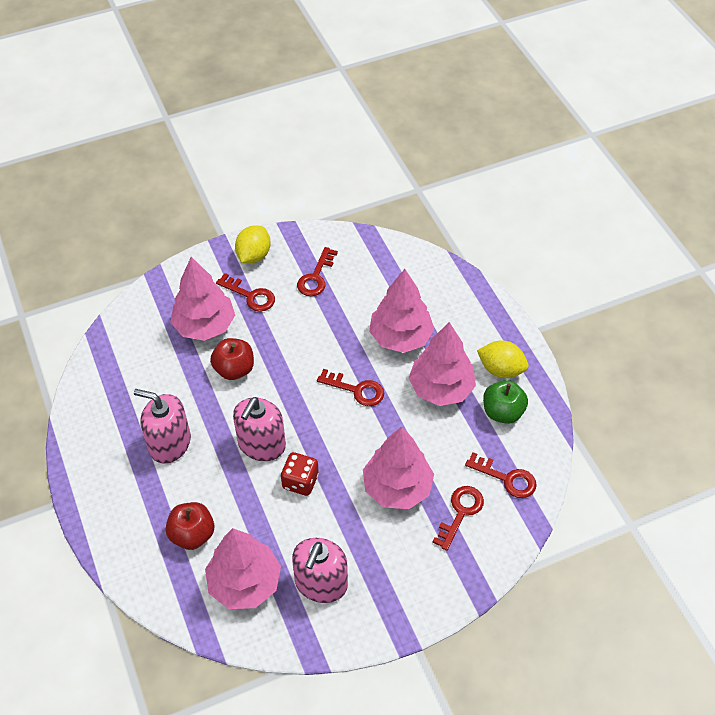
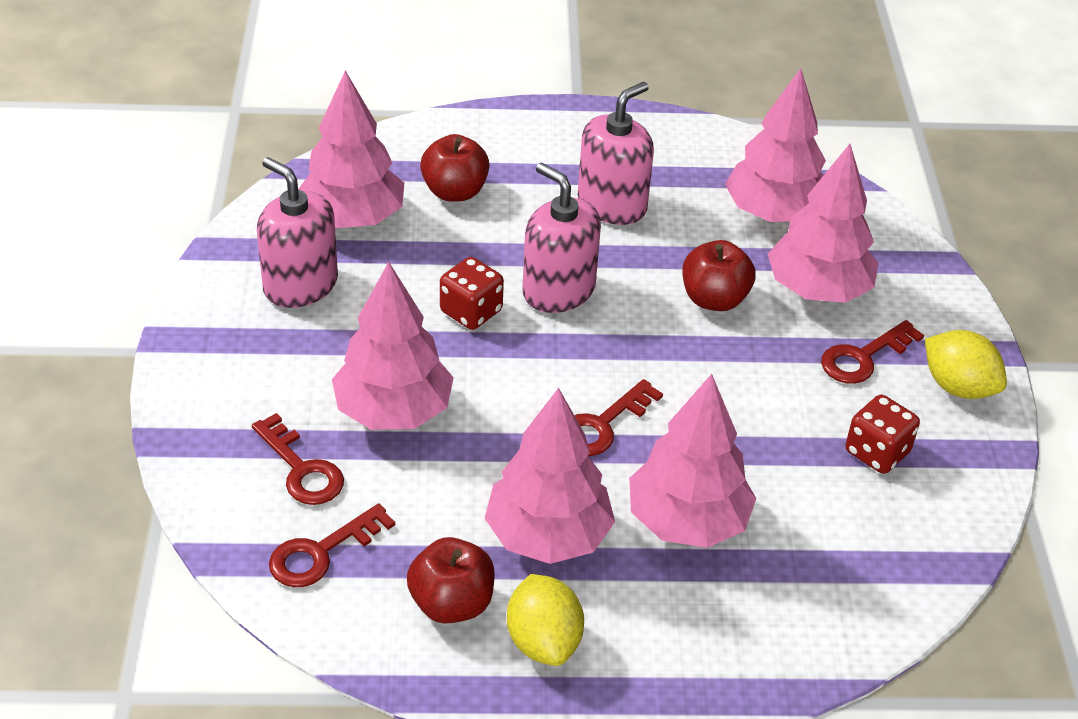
camera: 110 degrees right, 10 degrees down
(144, 361) = (773, 213): none -> pink tree
(316, 277) = (877, 452): red key -> red dice
(501, 369) = (543, 641): yellow lemon -> yellow lemon turned 60 degrees counterclockwise
(502, 412) = (451, 603): green apple -> red apple

